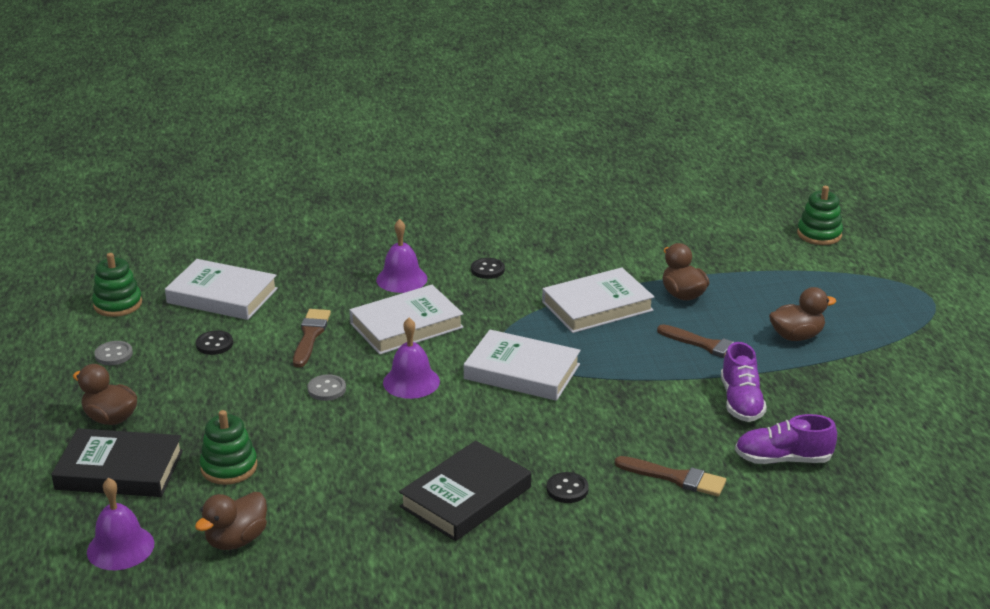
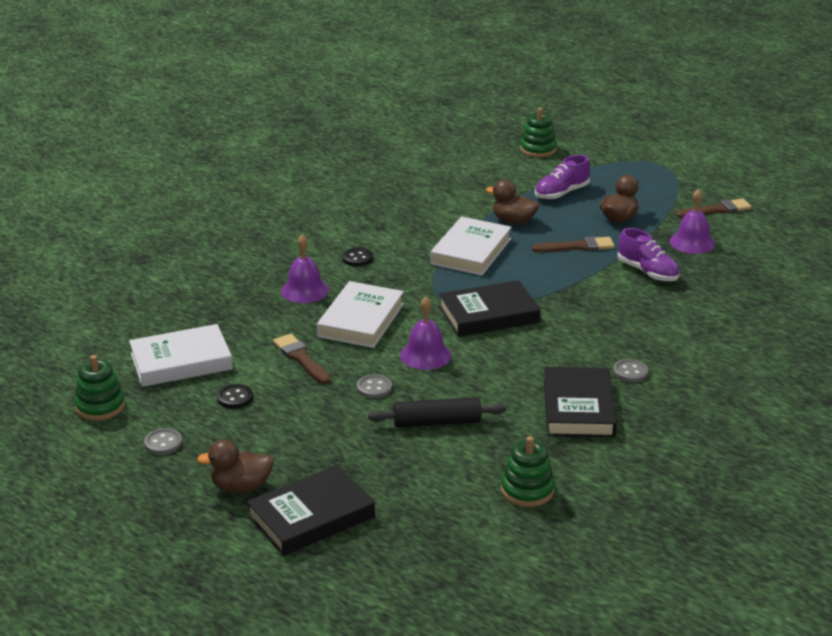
camera: 40 degrees left, 0 degrees up
(120, 547) = (402, 564): purple bell -> purple bell (692, 242)
(229, 467) = (390, 472): green stacking toy -> green stacking toy (527, 490)
(236, 540) = (475, 514): brown duck -> none
(329, 445) = (437, 422): none -> black rolling pin
(522, 371) = (488, 314): white book -> black book
(567, 489) = (630, 372): black button -> grey button
(675, 478) = (679, 334): brown brush -> brown brush (716, 210)
(783, 459) = (720, 294): purple shoe -> purple shoe (561, 193)

